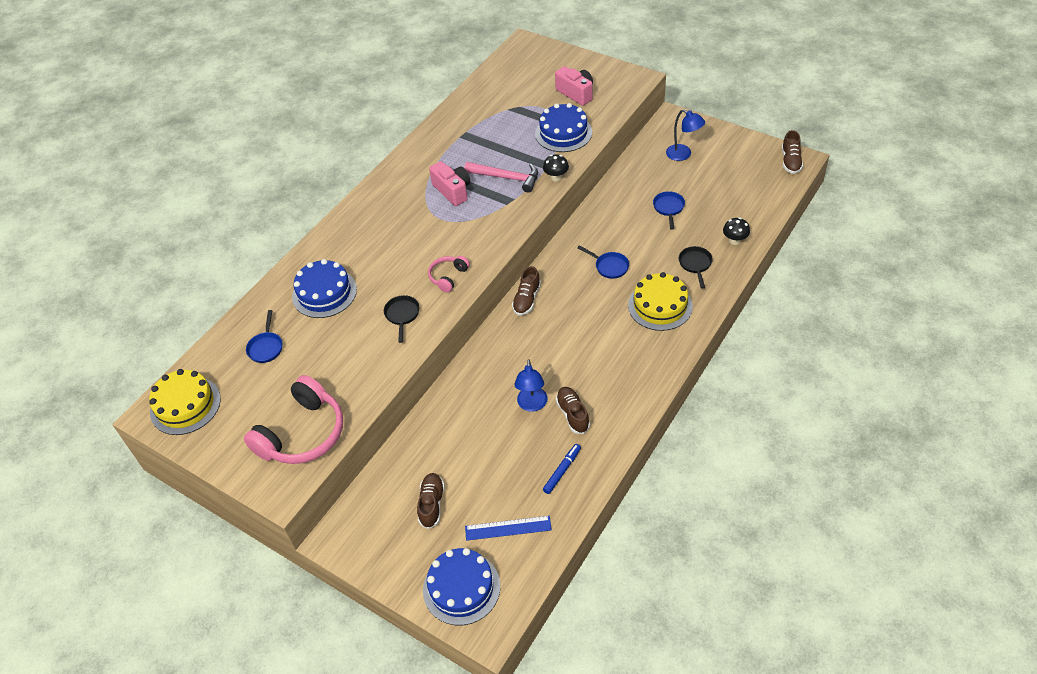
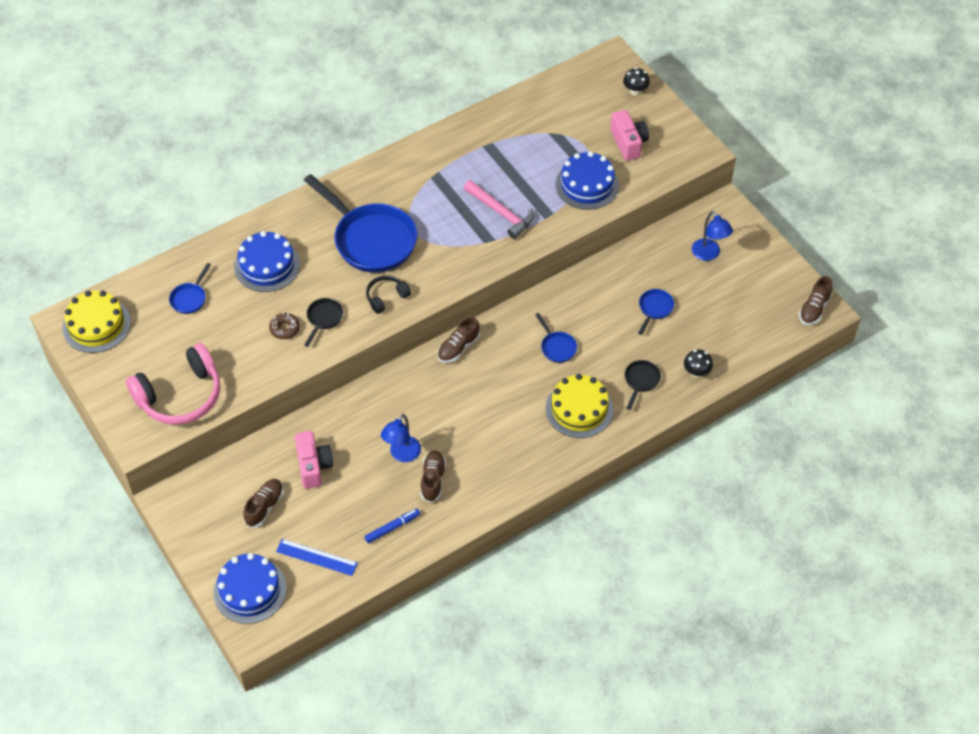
camera: 20 degrees right, 5 degrees up
(371, 337) = (285, 329): none -> brown donut
(407, 238) = (371, 239): none -> blue pan
(448, 277) = (386, 297): pink headphones -> black headphones
(453, 191) = (442, 206): pink camera -> pink camera (313, 466)
(556, 177) = (549, 233): black mushroom -> black mushroom (635, 91)

